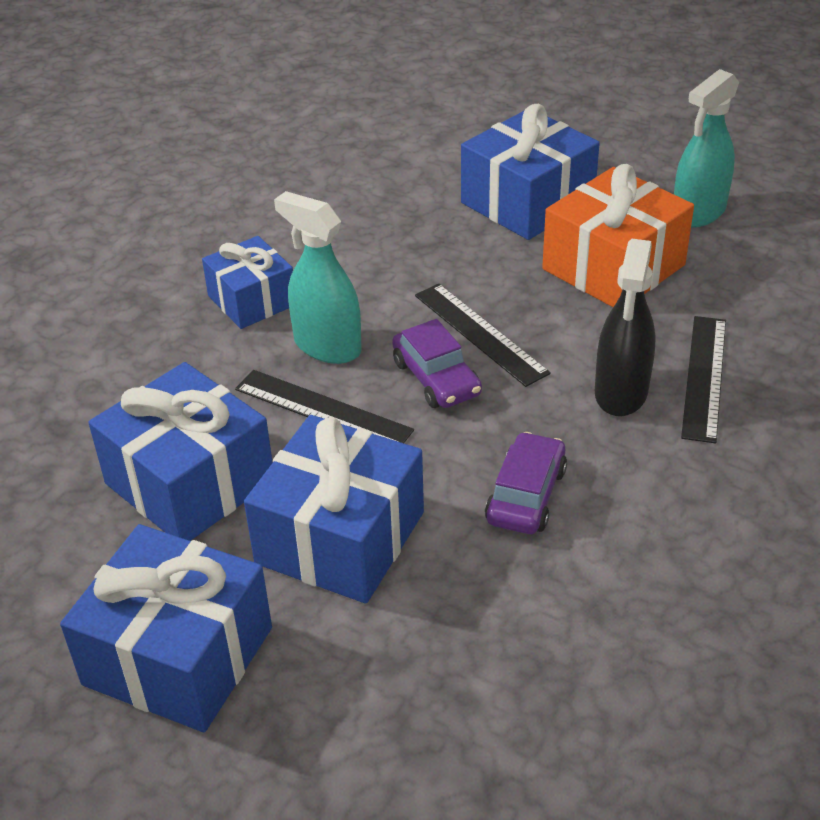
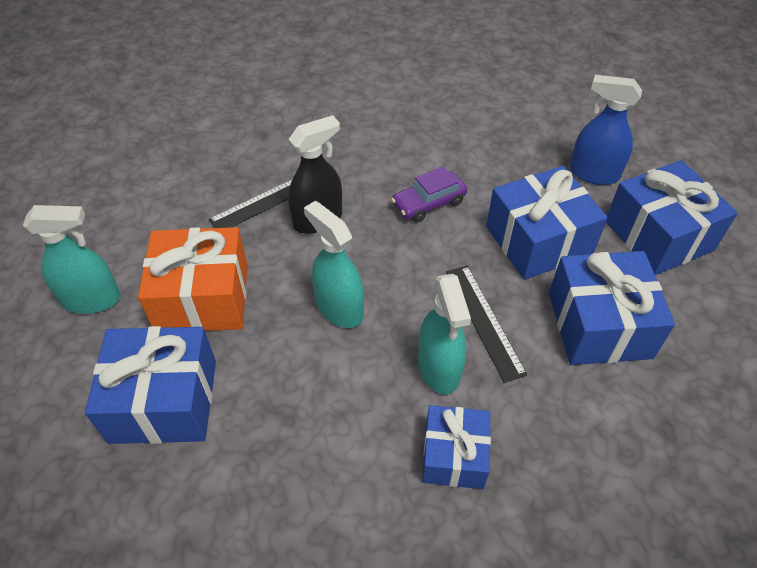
camera: 140 degrees left, 10 degrees up
(346, 706) = (593, 174): none -> blue spray bottle
(436, 378) = (399, 295): purple car -> none
(480, 333) = (339, 308): black ruler -> turquoise spray bottle

